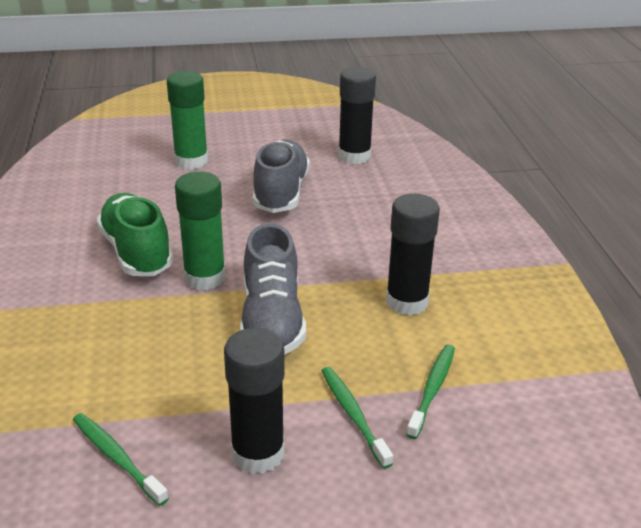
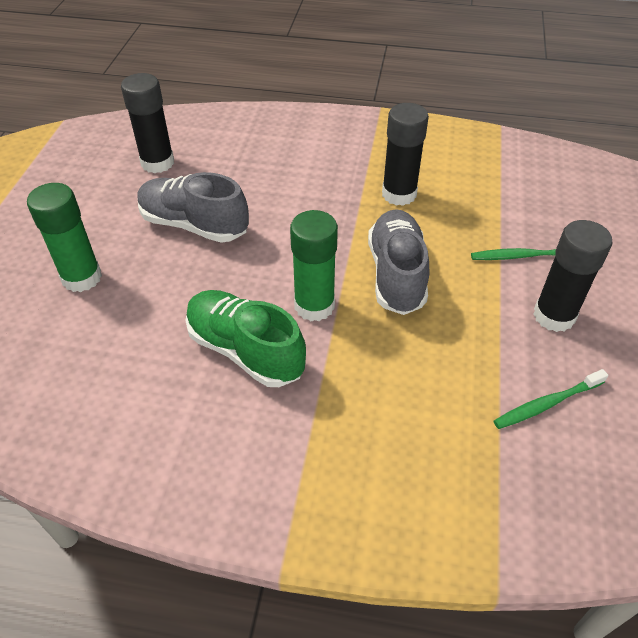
camera: 70 degrees left, 15 degrees up
(137, 252) = (245, 350): green shoe -> green shoe turned 45 degrees clockwise
(272, 321) = (396, 274): grey shoe -> grey shoe turned 105 degrees counterclockwise
(432, 389) = (503, 210): green toothbrush -> none

